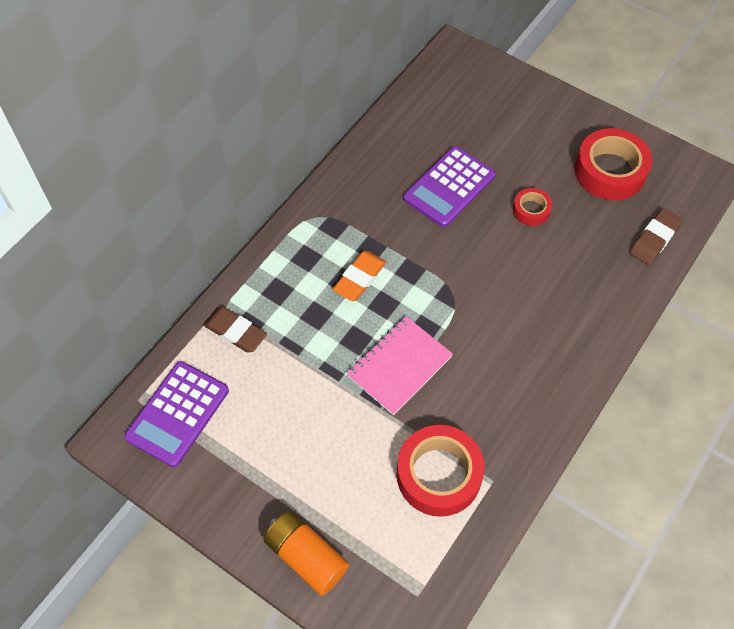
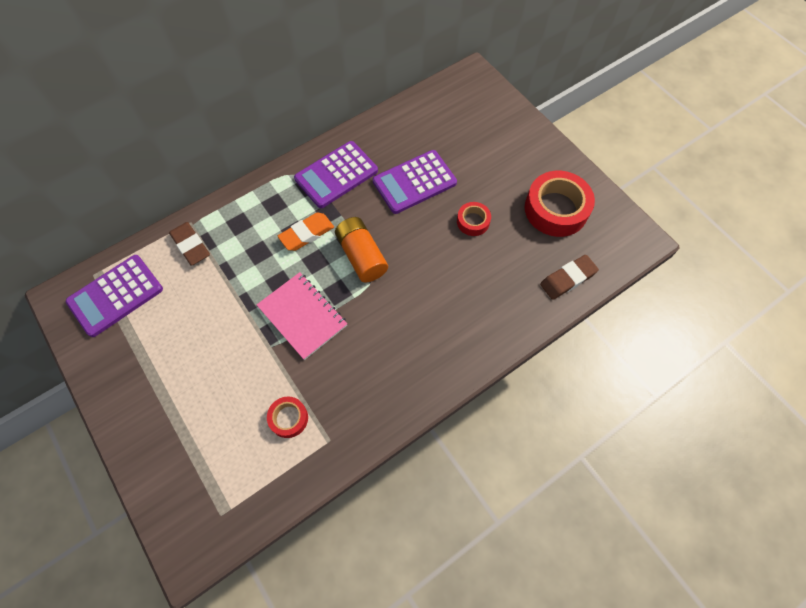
camera: 20 degrees right, 5 degrees up
(306, 556) = (151, 447): orange battery -> orange battery (361, 256)
(360, 205) = (336, 175): none -> purple calculator
(399, 366) = (302, 316): pink notebook -> pink notebook turned 75 degrees clockwise
(438, 475) = (288, 418): red tape -> red tape, size x0.52

